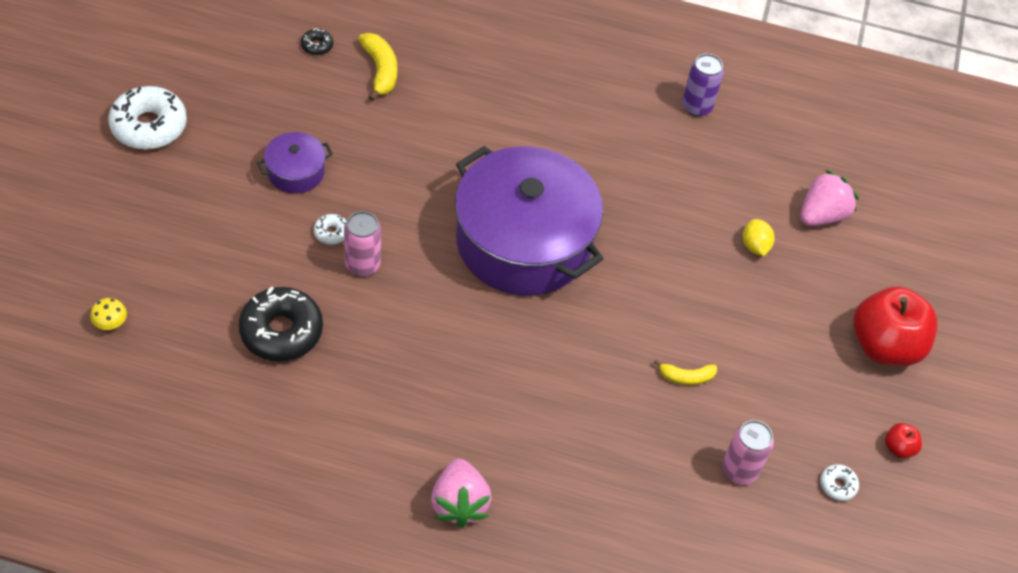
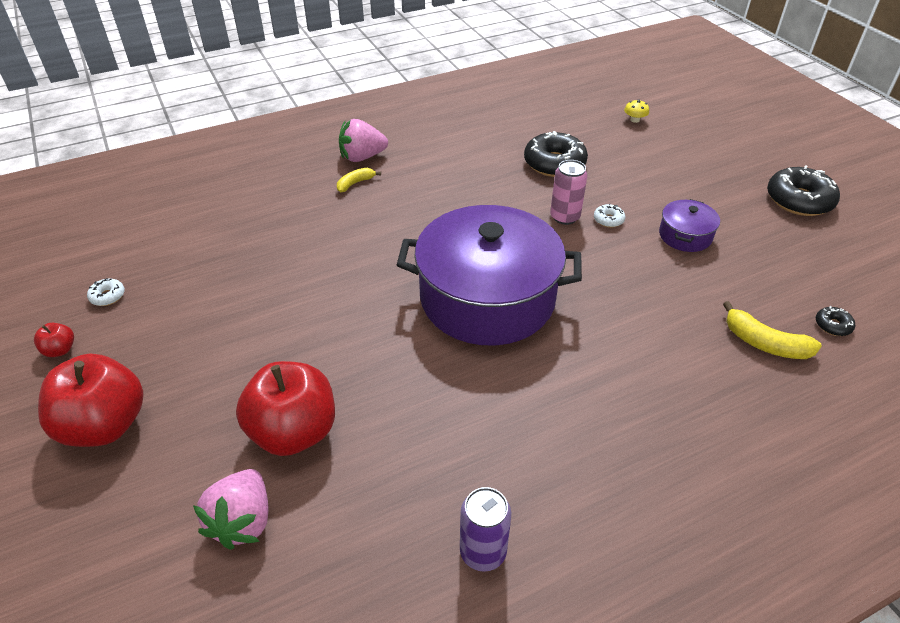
camera: 145 degrees right, 10 degrees down
(149, 126) = (799, 200): white donut -> black donut
(459, 503) = (362, 157): pink strawberry -> pink strawberry turned 60 degrees counterclockwise
(686, 377) = (277, 291): yellow banana -> yellow banana (355, 183)
(739, 470) = (194, 263): pink can -> none
(755, 246) = (294, 432): yellow lemon -> red apple

